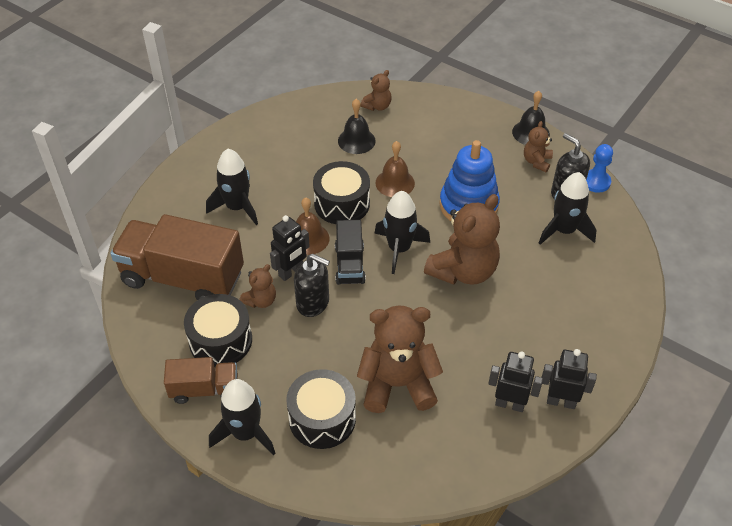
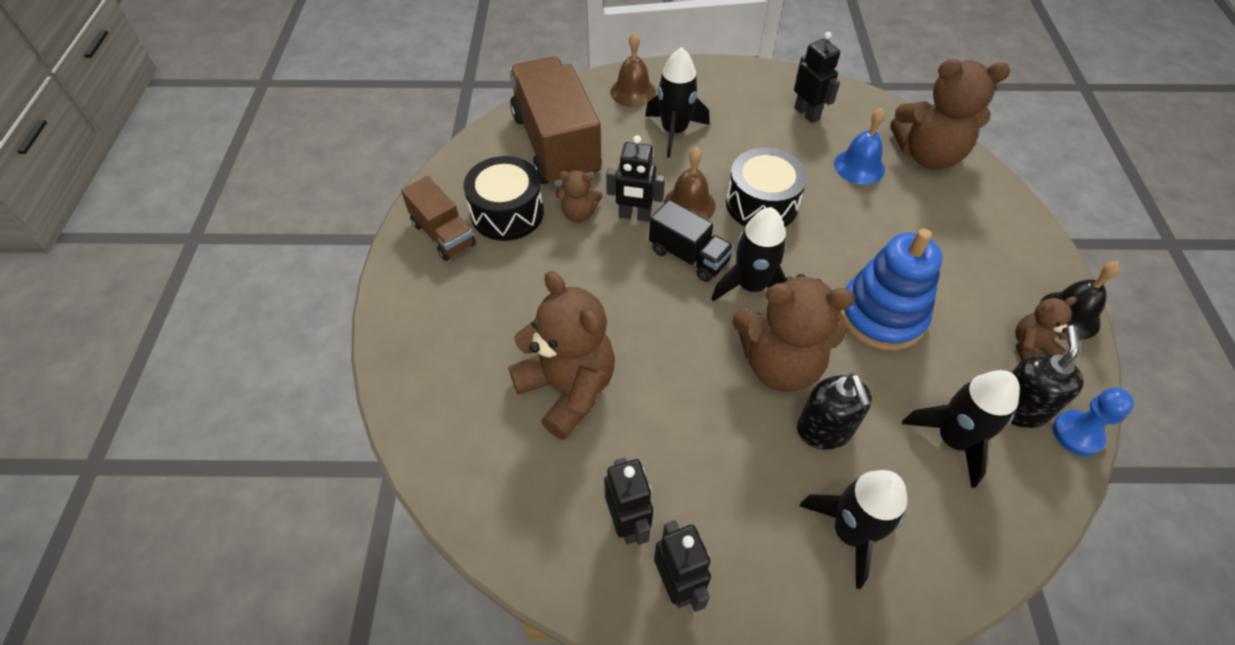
camera: 55 degrees right, 5 degrees up
(245, 433) = (415, 294): black rocket -> black rocket (850, 532)
(290, 134) = (807, 113): none -> black robot
(313, 303) = (612, 255): black soap dispenser -> black soap dispenser (824, 430)
(322, 418) = (475, 346): black drum -> none
(349, 264) = (688, 256): black truck -> black truck turned 105 degrees counterclockwise
(356, 141) = (859, 166): black bell -> blue bell
(377, 106) = (928, 155): brown teddy bear -> brown teddy bear, size x2.02
(395, 183) = (838, 230): brown bell -> brown bell (633, 92)

